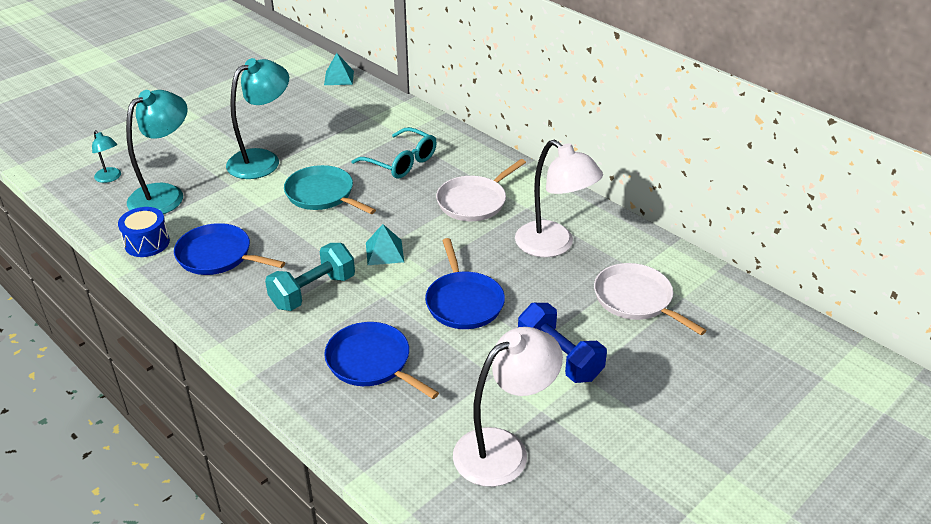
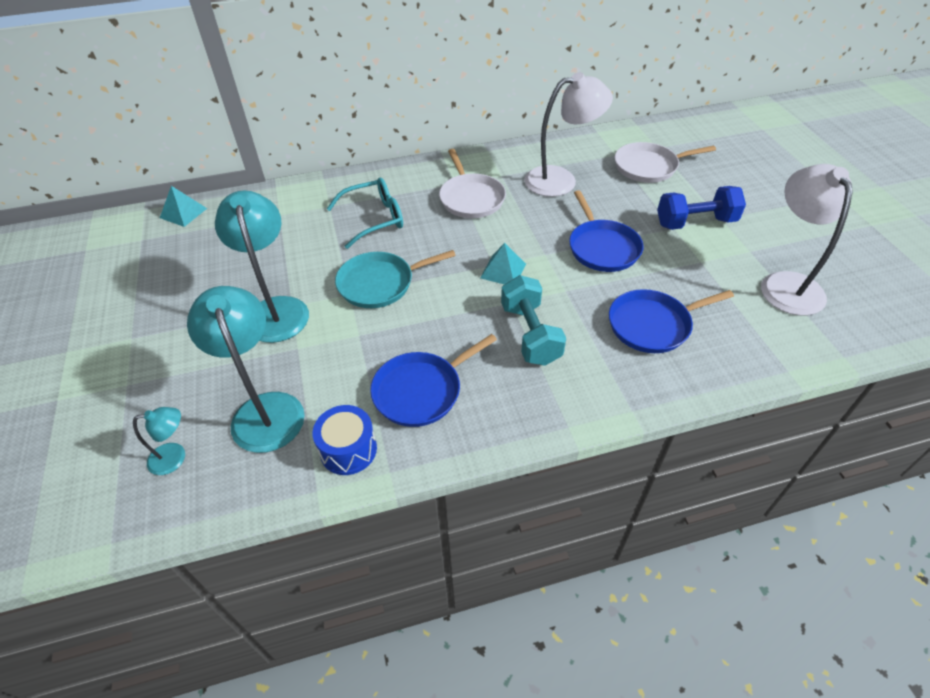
camera: 60 degrees left, 10 degrees up
(463, 302) = (602, 247): blue pan -> blue pan turned 60 degrees clockwise

